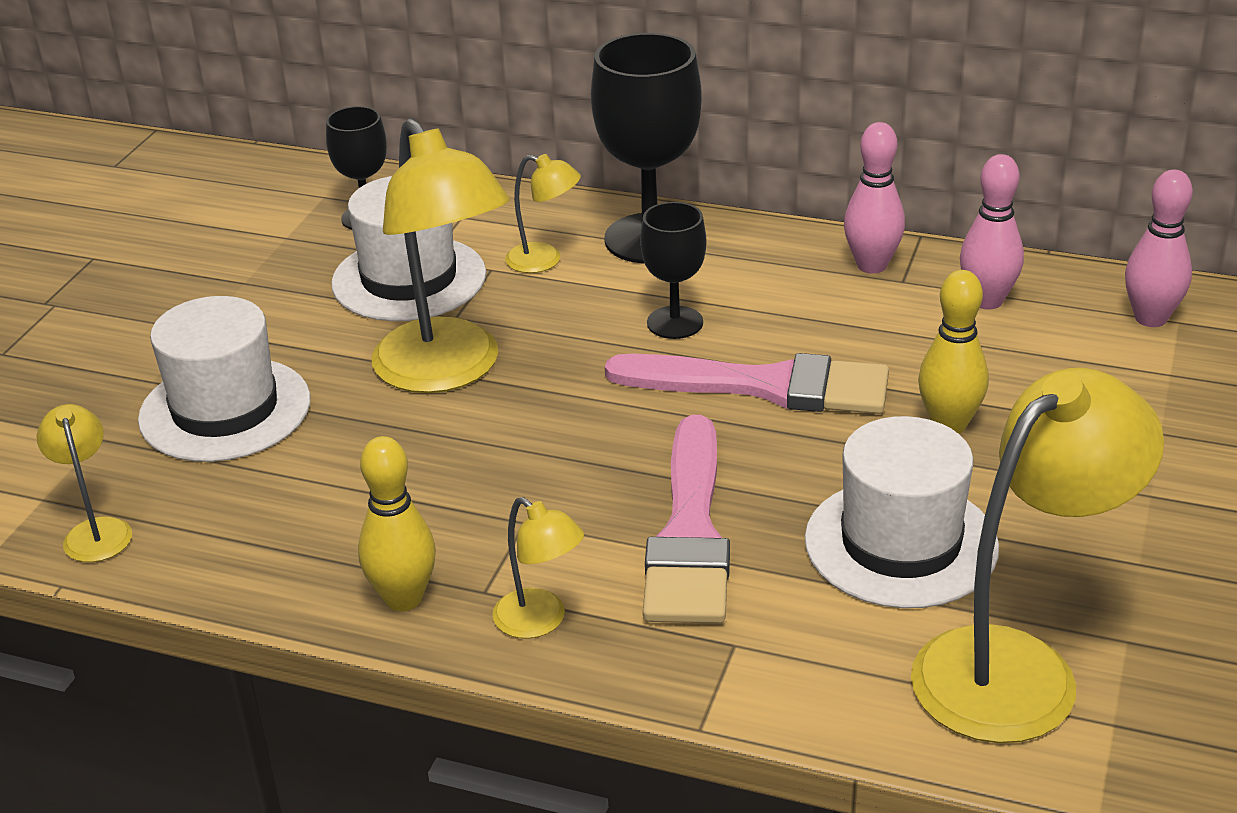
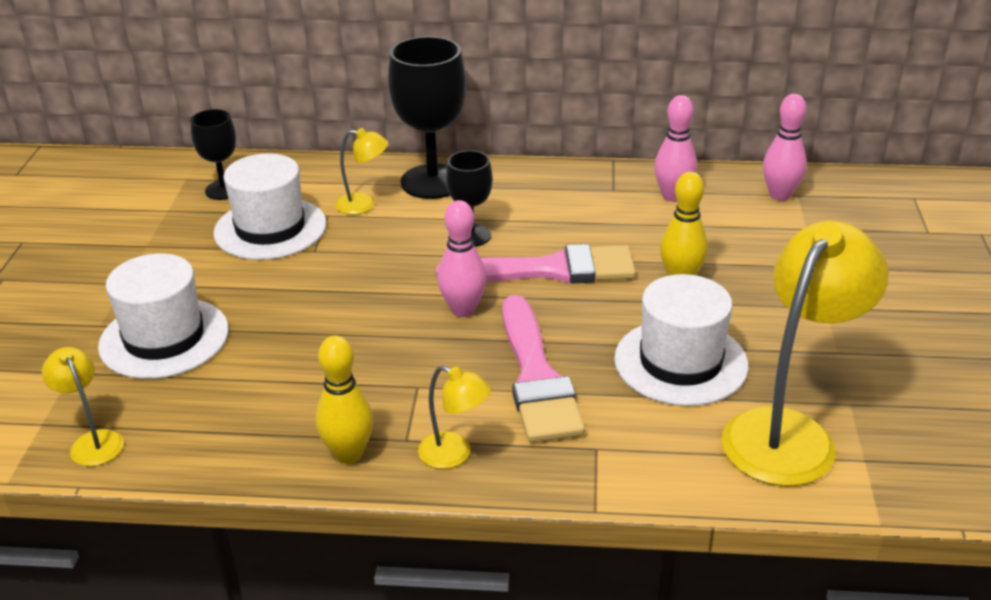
camera: 15 degrees left, 0 degrees up
(447, 372) = (322, 289): yellow lamp -> none
(872, 265) = (589, 182): pink bowling pin -> pink bowling pin (463, 310)

